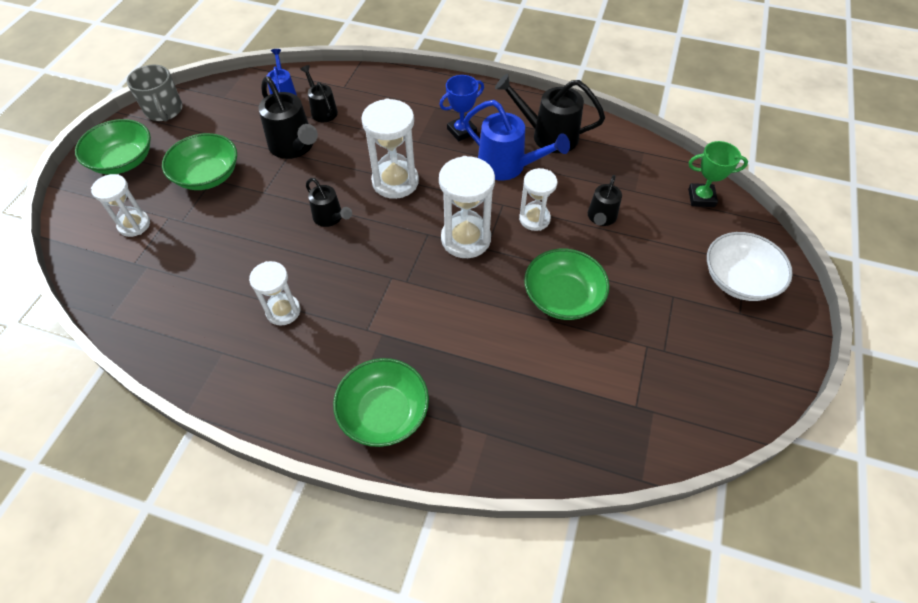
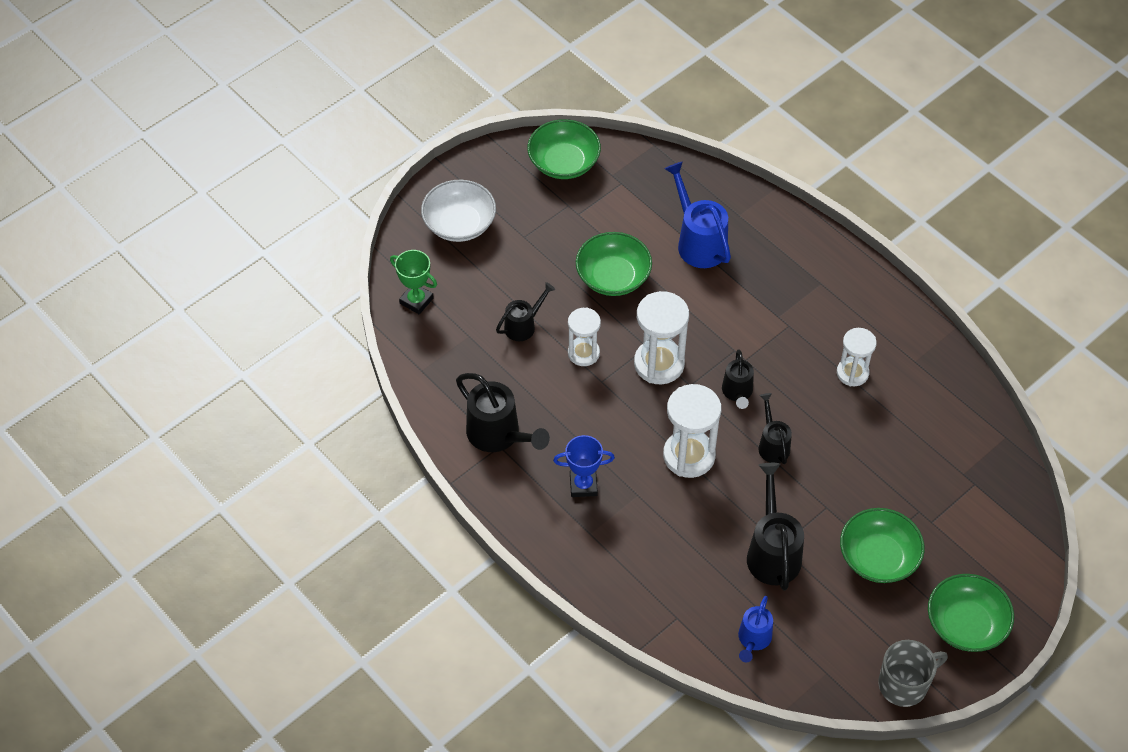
camera: 150 degrees left, 0 degrees up
(134, 225) = (967, 529): white hourglass -> none
(164, 111) = (904, 684): grey mug -> grey mug turned 60 degrees clockwise
(322, 110) = (719, 591): black watering can -> black watering can (737, 393)
(384, 412) = (806, 260): green bowl -> green bowl (564, 162)
(508, 166) = (566, 419): blue watering can -> blue watering can (698, 241)

